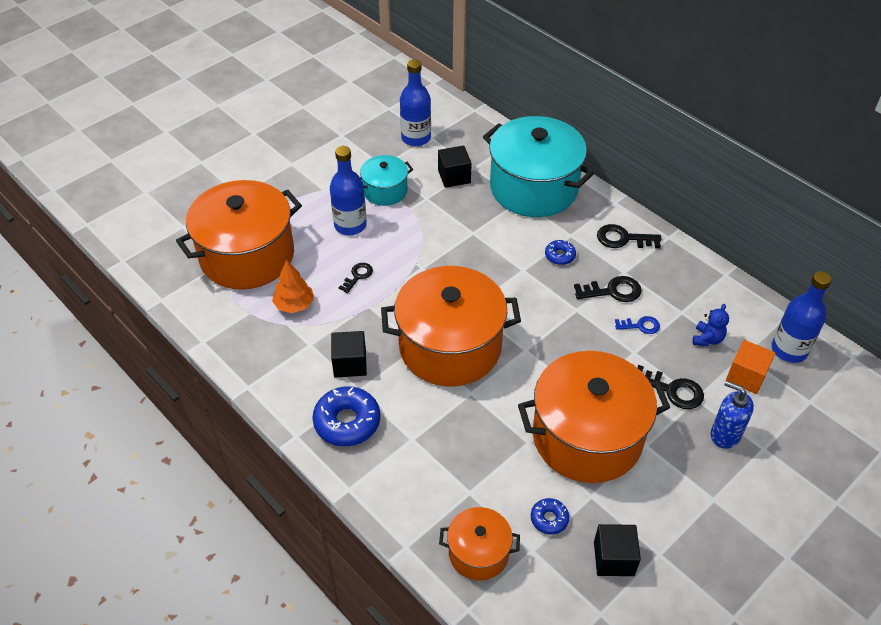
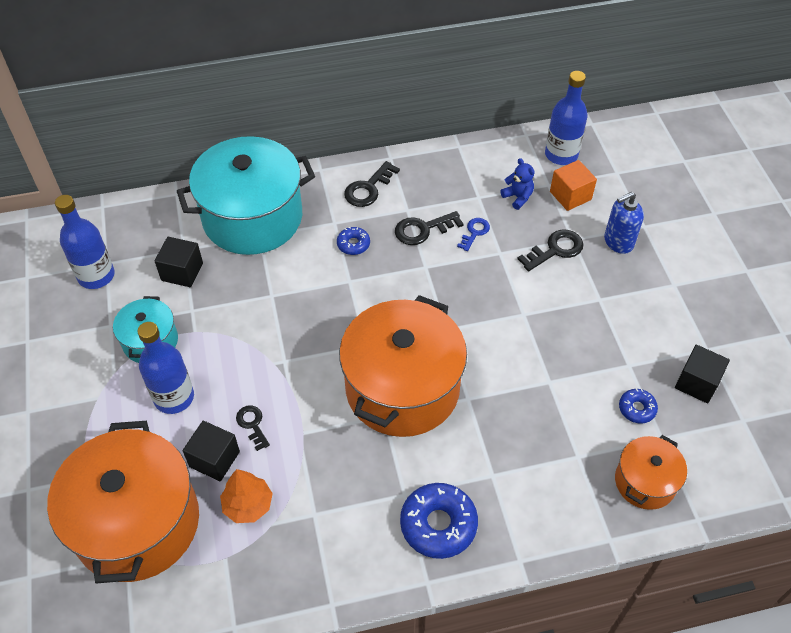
camera: 60 degrees left, 5 degrees up
(350, 364) = (365, 487): black cube -> black cube (214, 459)
(587, 437) = (568, 335): orange pot -> none
(612, 291) = (423, 230): black key -> black key turned 135 degrees counterclockwise

